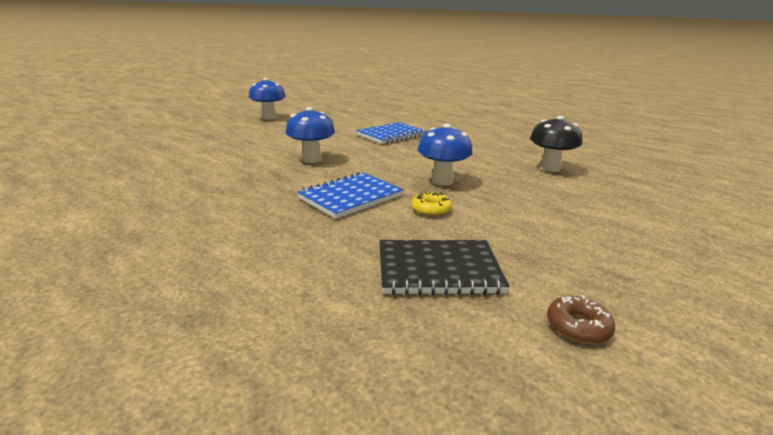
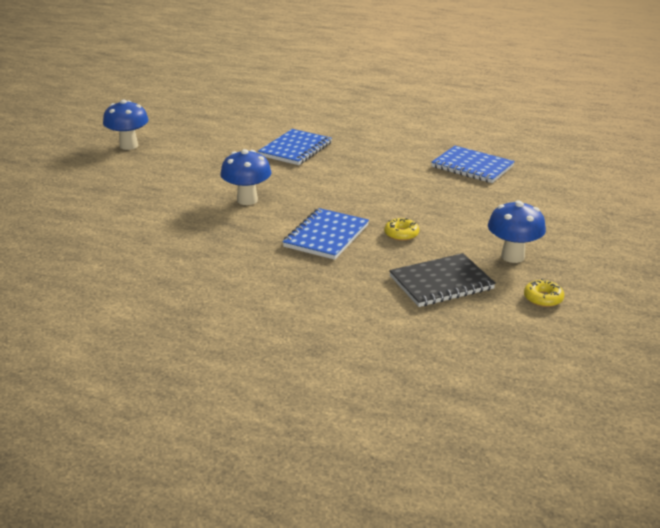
camera: 20 degrees left, 5 degrees up
(442, 181) = (389, 202): blue mushroom -> blue mushroom (512, 256)
(549, 168) = (472, 167): black mushroom -> blue notebook
(578, 326) = (543, 298): brown donut -> yellow donut

